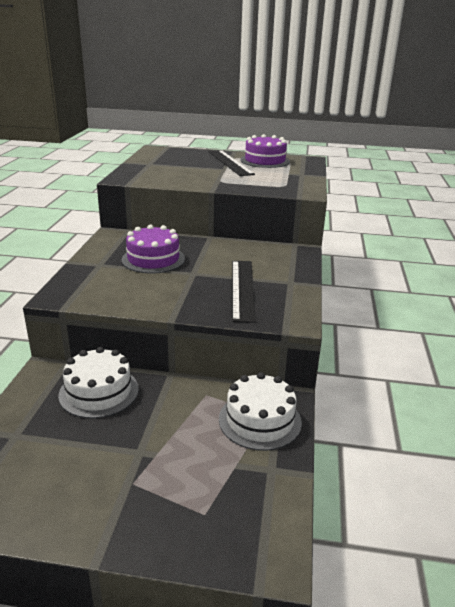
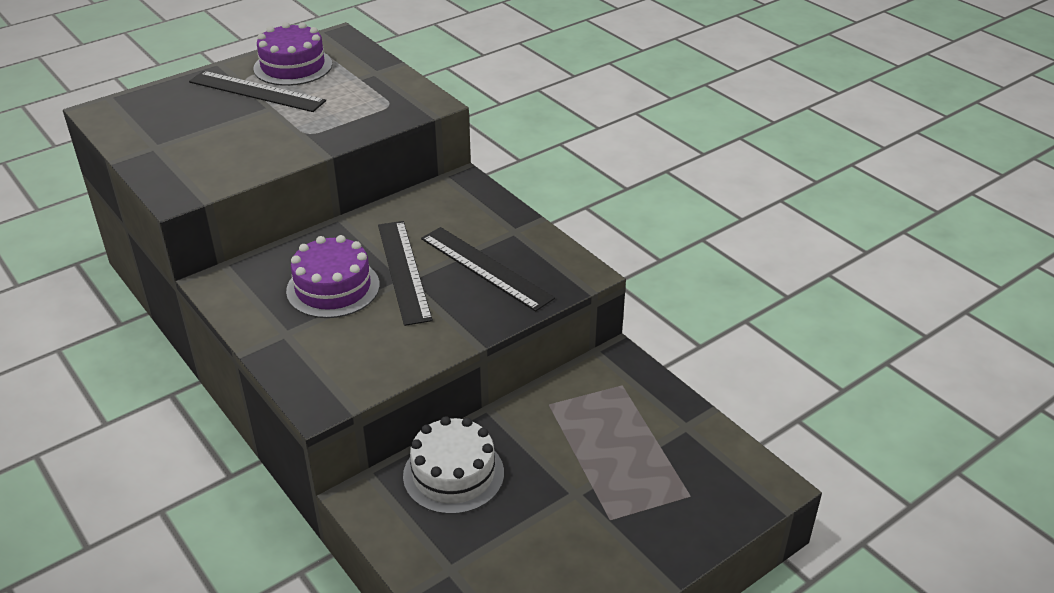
camera: 45 degrees left, 10 degrees up
(198, 269) = (404, 271): none -> black ruler
(260, 420) = (623, 393): white cake -> none

